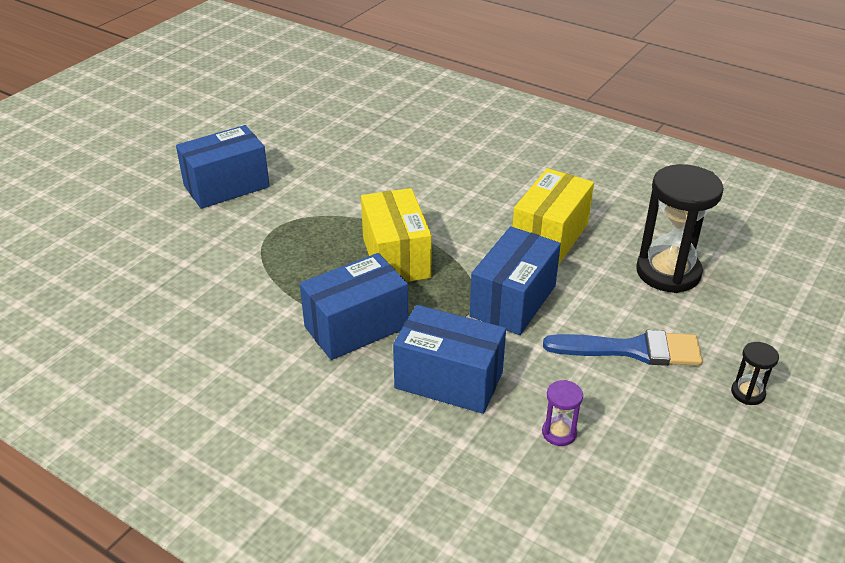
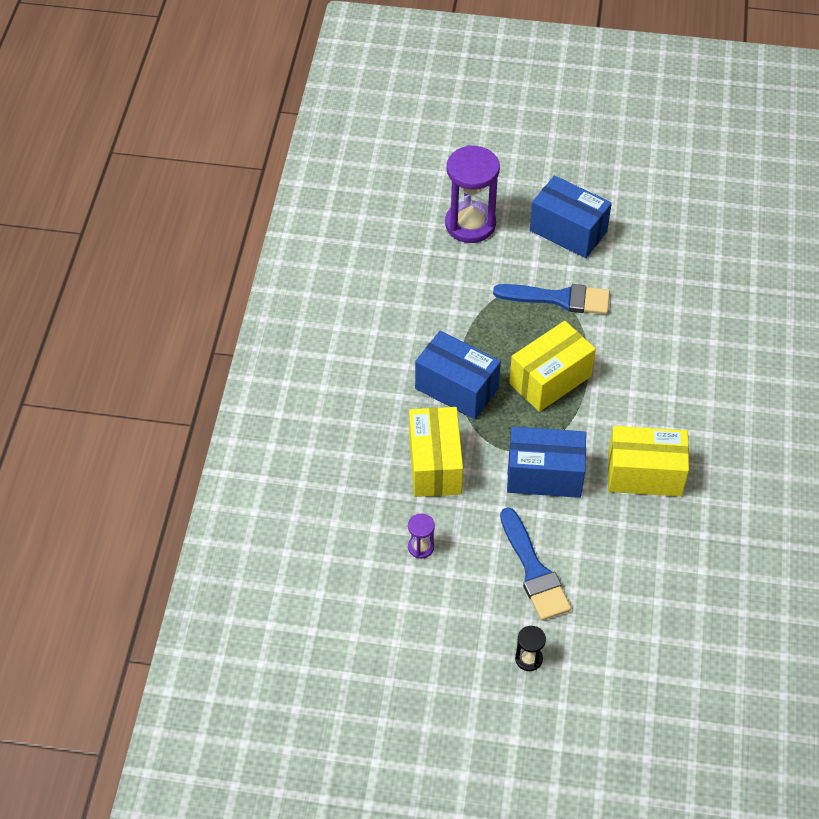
camera: 65 degrees right, 15 degrees up
(150, 244) = (470, 224): none -> purple hourglass
(302, 218) = (559, 299): none -> blue brush
(449, 380) = (435, 465): blue box -> yellow box
(668, 272) = (649, 573): black hourglass -> none

